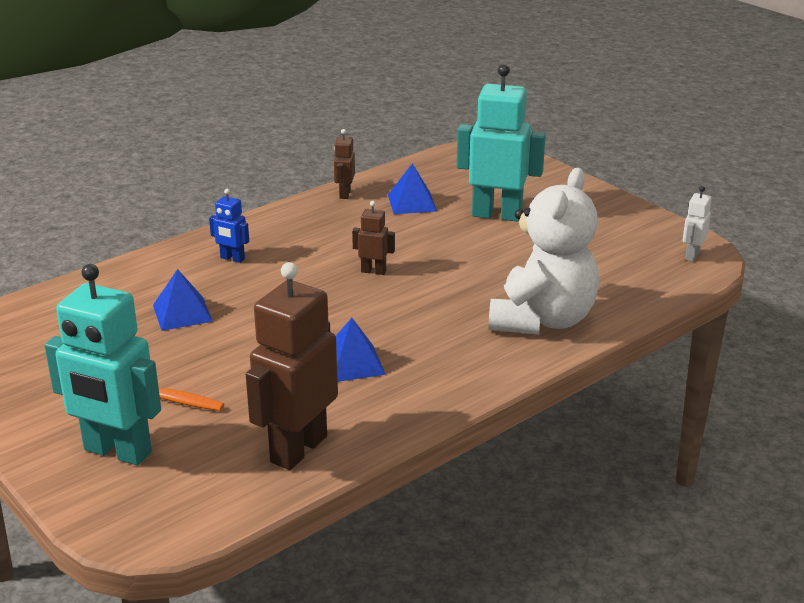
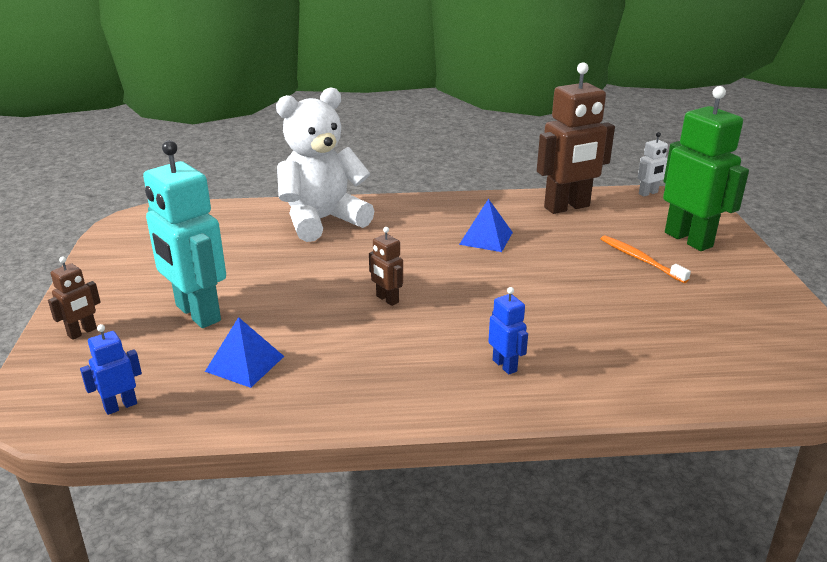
camera: 145 degrees left, 0 degrees up
(117, 452) = (688, 239): turquoise robot -> green robot
(182, 313) = (593, 322): blue pyramid -> none
(344, 194) = (293, 410): brown robot -> brown robot (82, 332)
(446, 165) = (120, 406): none -> blue robot
(692, 255) = (141, 223): white robot -> white robot (648, 193)

